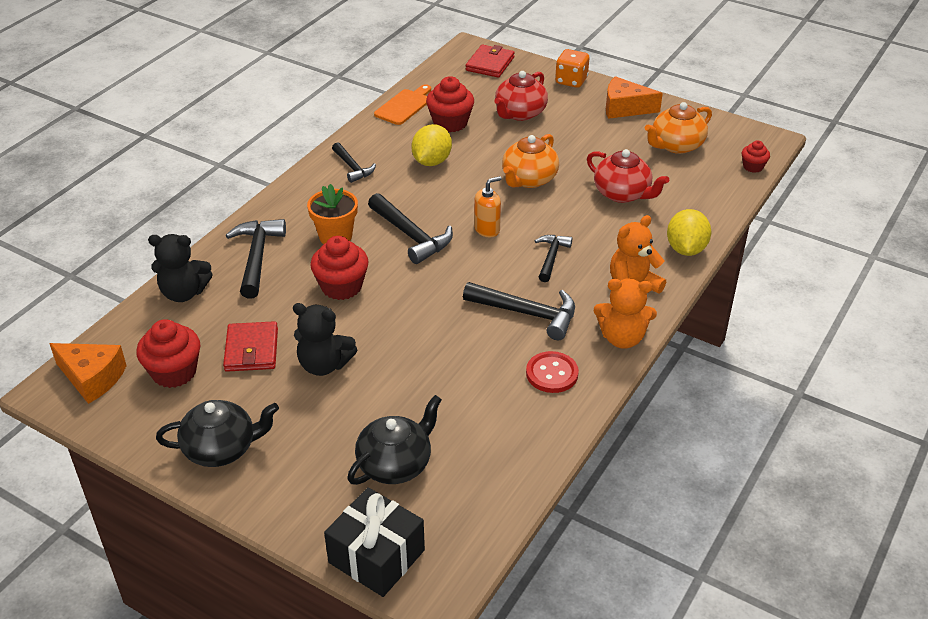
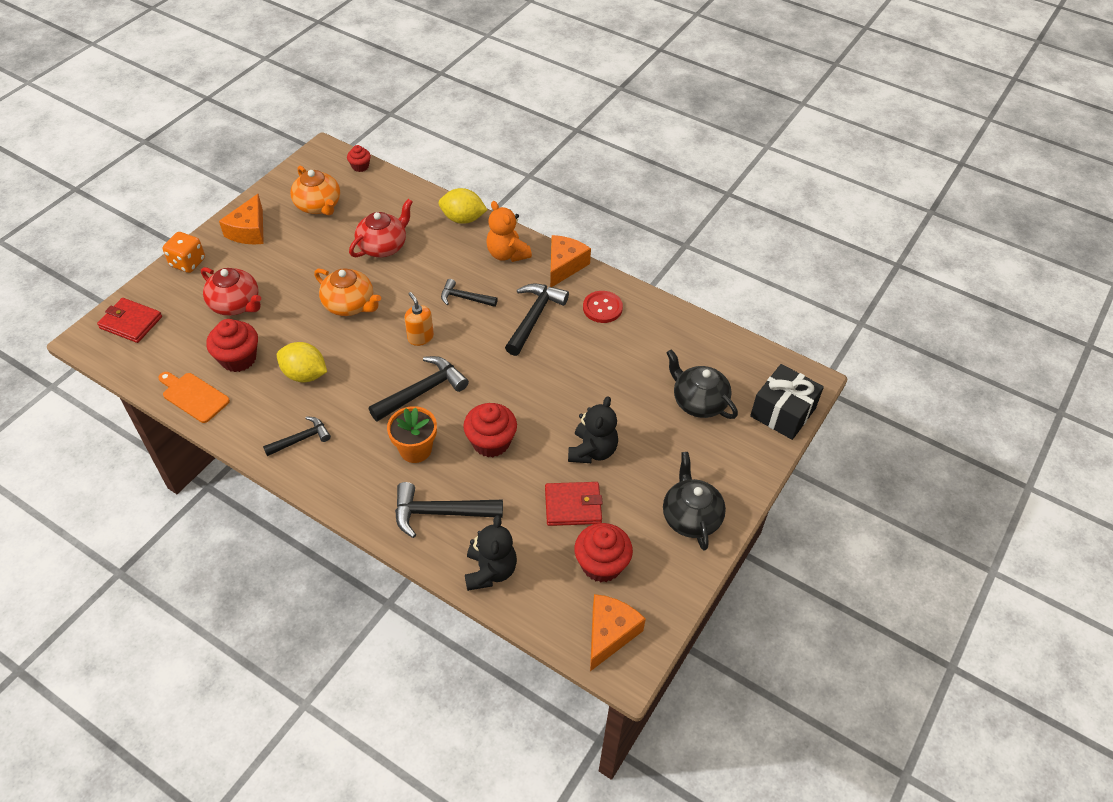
camera: 90 degrees left, 10 degrees up
(622, 338) = (564, 266): orange teddy bear -> orange cheese

